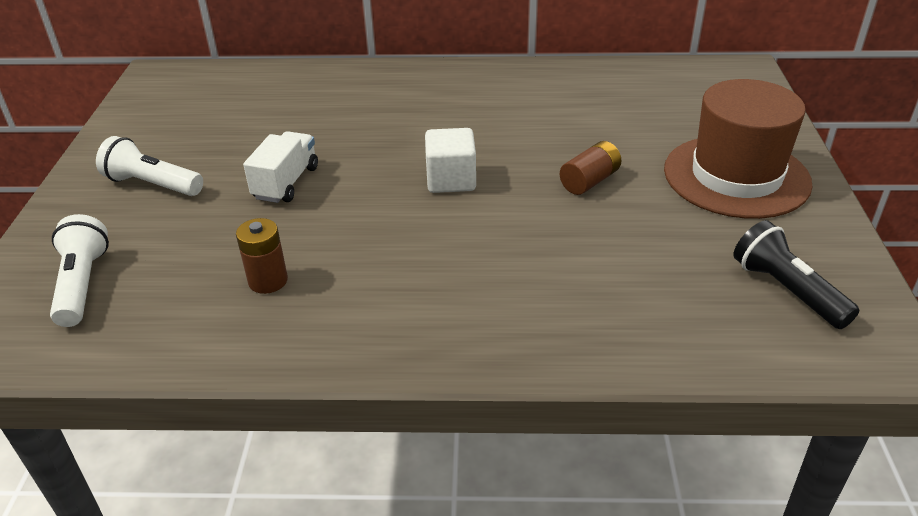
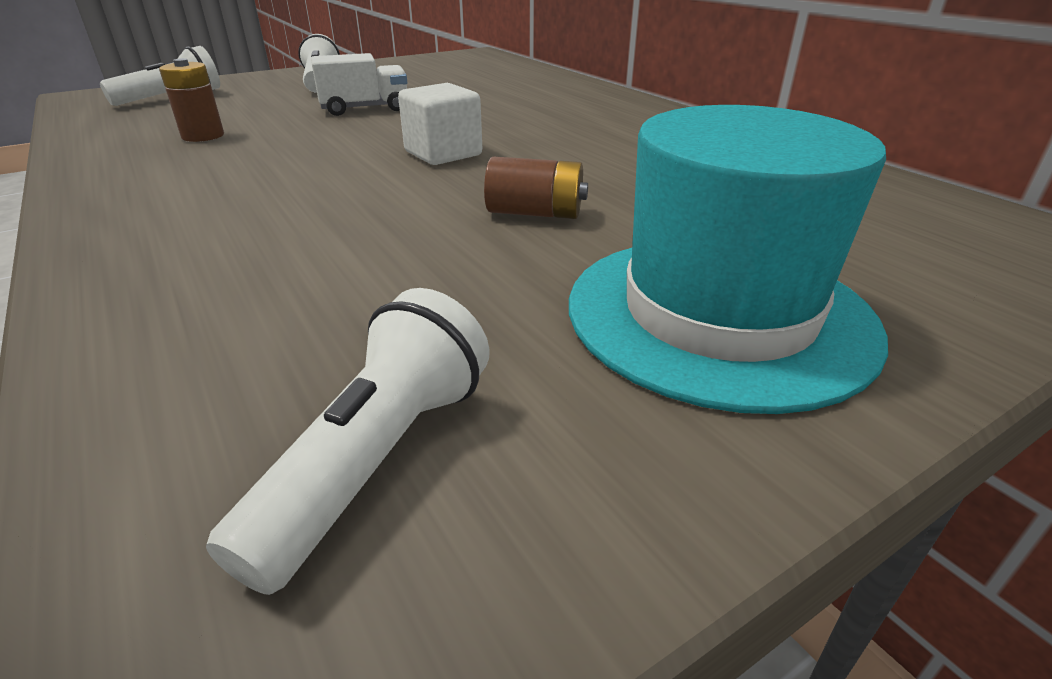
camera: 55 degrees right, 5 degrees down
(736, 176) = (718, 314): brown hat -> turquoise hat
(786, 290) = (377, 459): black flashlight -> white flashlight

